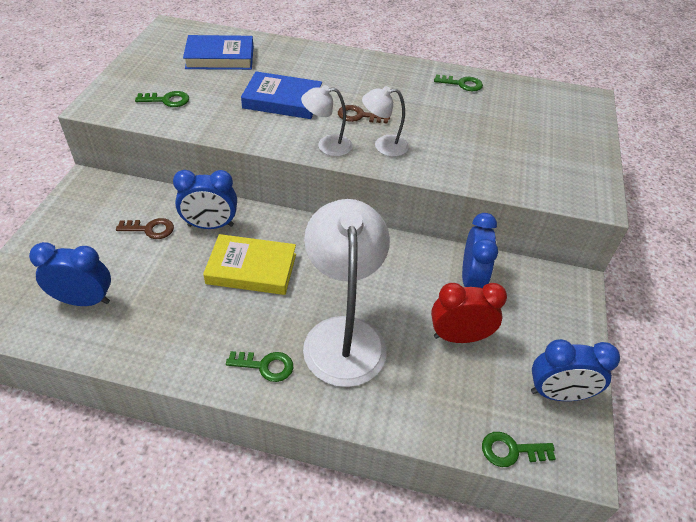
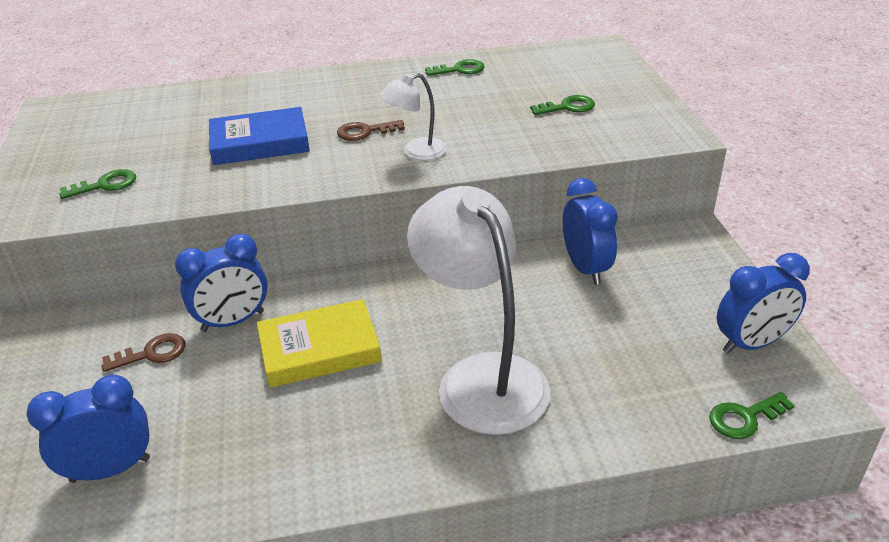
camera: 20 degrees left, 10 degrees down
(220, 57) = (144, 122): blue book -> none
(265, 366) = (410, 447): green key -> green key (568, 107)
(327, 145) = (349, 171): white lamp -> none
(459, 337) = (612, 329): red clock -> none

